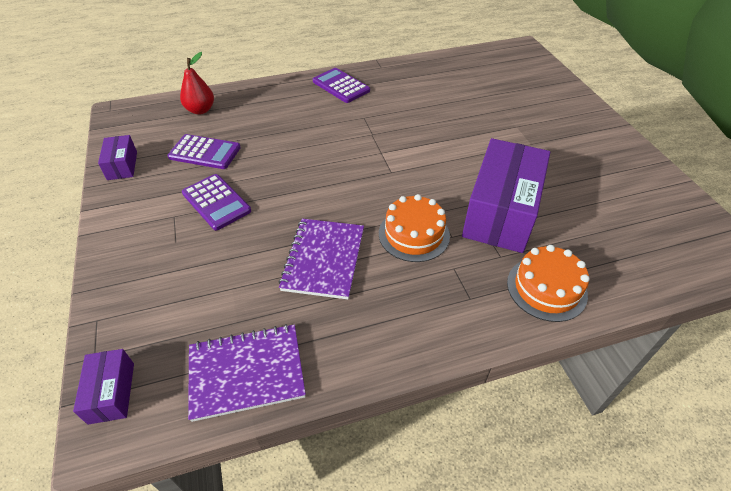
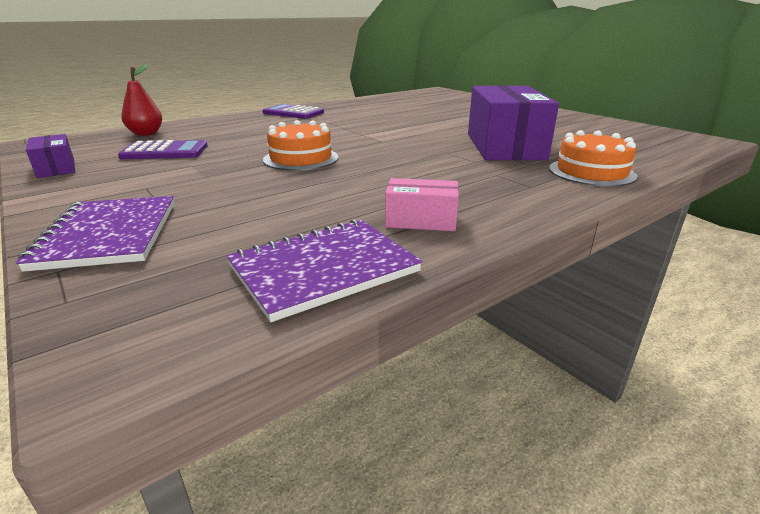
camera: 20 degrees left, 20 degrees down
(111, 392) = (112, 326): purple box -> none
(216, 202) = (198, 174): purple calculator -> none
(323, 259) = (355, 187): purple notebook -> purple notebook (109, 234)
(344, 328) = (421, 220): none -> pink box
(414, 234) = (437, 164): orange cake -> orange cake (301, 158)

